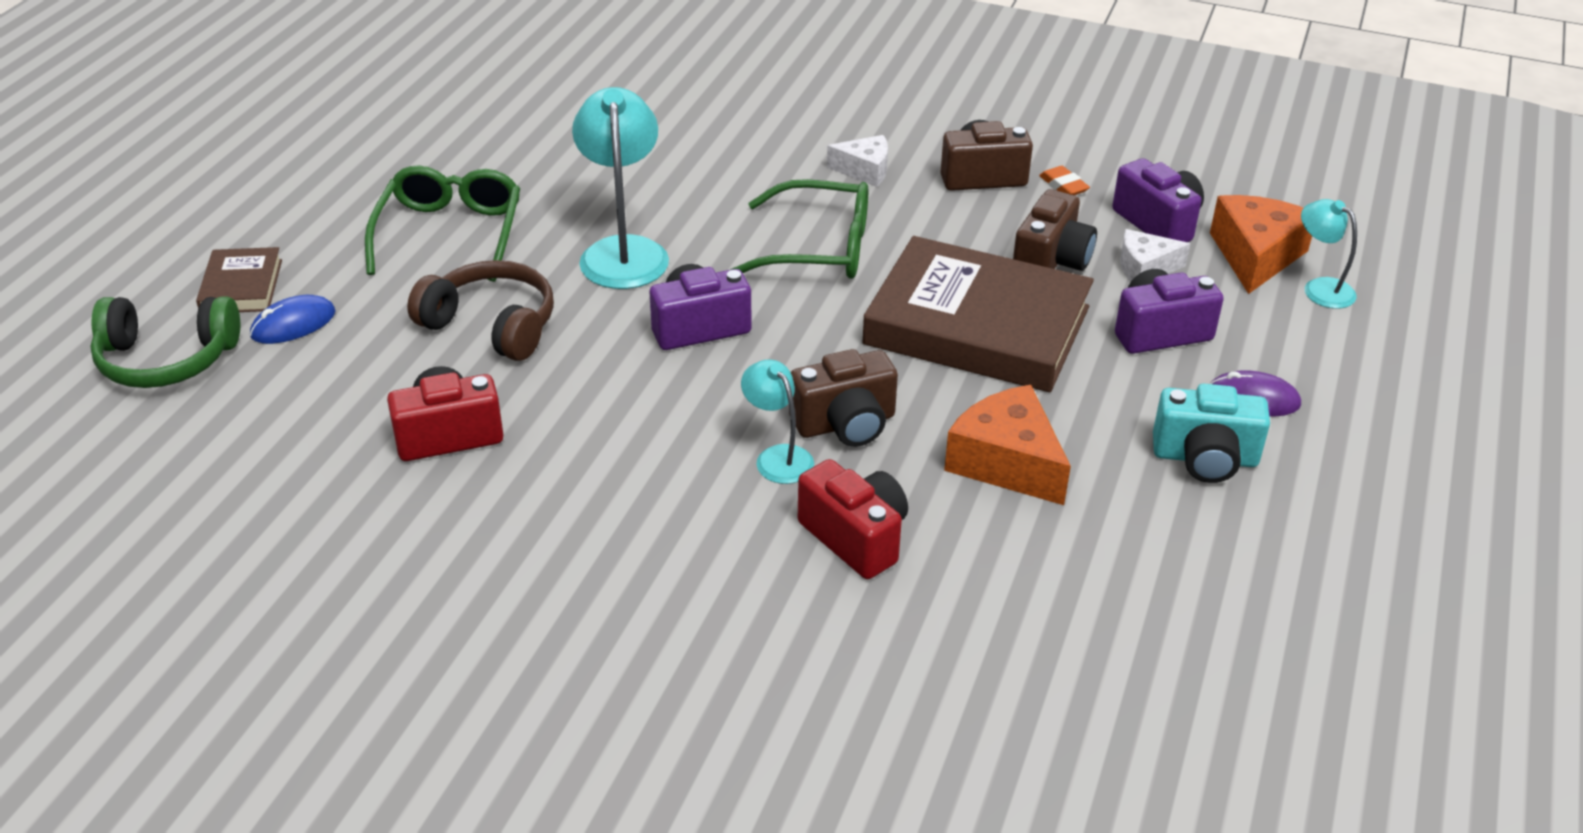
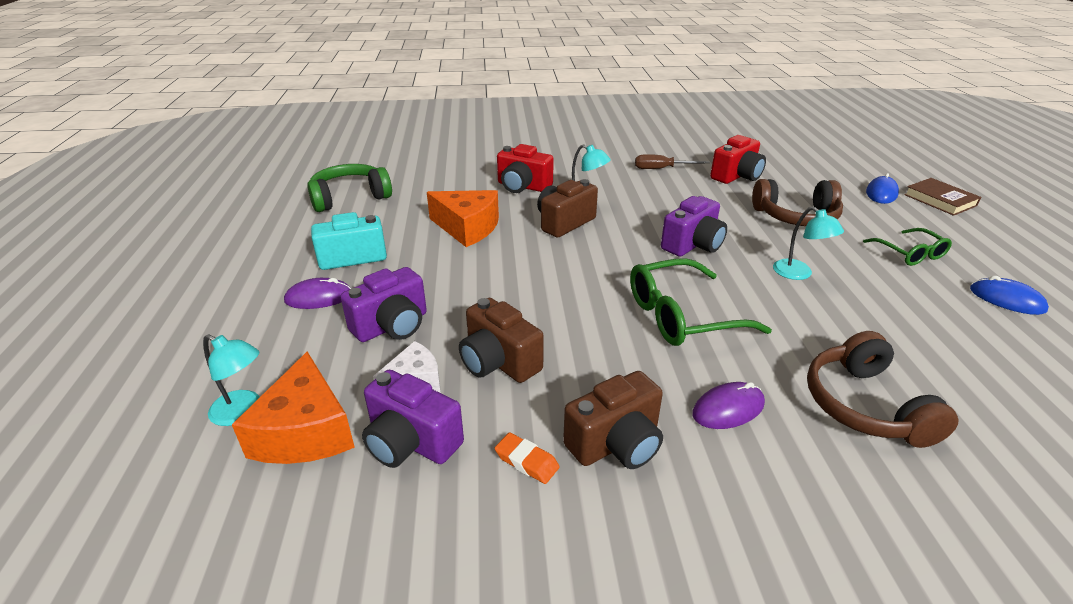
camera: 155 degrees right, 5 degrees down
(167, 359) = (896, 169): green headphones -> green headphones (350, 198)
(450, 233) = (910, 254): green glasses -> green glasses, size x0.60
(456, 165) = (1006, 299): none -> blue mouse
(552, 501) = (661, 169): none -> brown screwdriver
(623, 251) = (799, 274): turquoise lamp -> turquoise lamp, size x0.56
(746, 141) = (865, 406): none -> brown headphones
(864, 170) = (728, 408): white cheese -> purple mouse
(977, 325) = (527, 293): brown book -> none
(1051, 261) = (498, 362): brown camera -> brown camera turned 45 degrees counterclockwise

